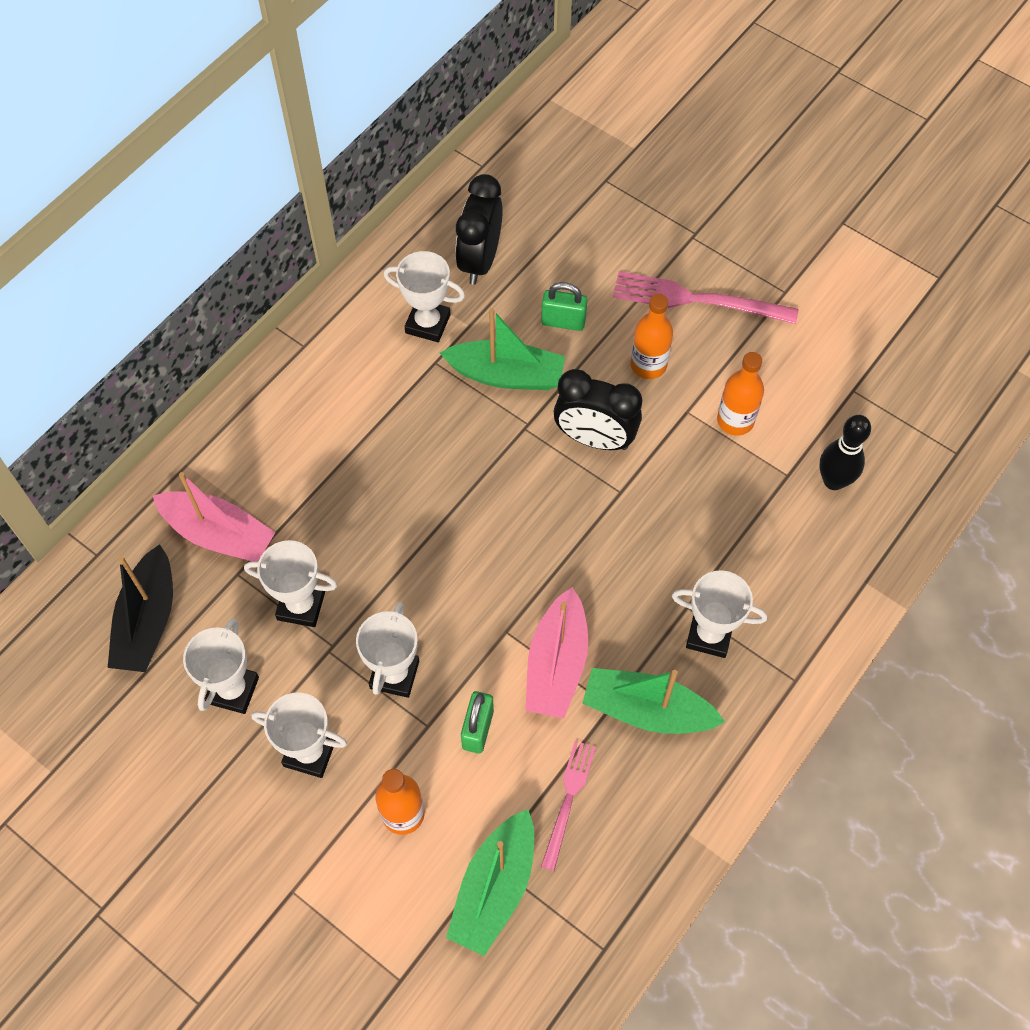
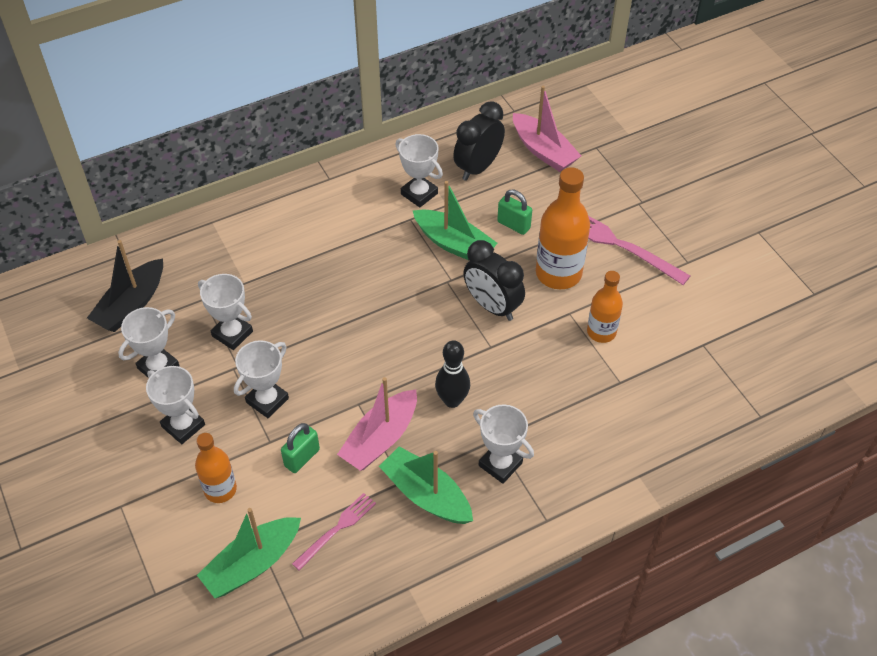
camera: 25 degrees right, 10 degrees down
(219, 534) = (206, 270): pink boat -> pink boat (543, 151)
(648, 365) = (558, 273): orange bottle -> orange bottle, size x1.63
(833, 481) = (653, 399): black bowling pin -> black bowling pin (452, 400)

